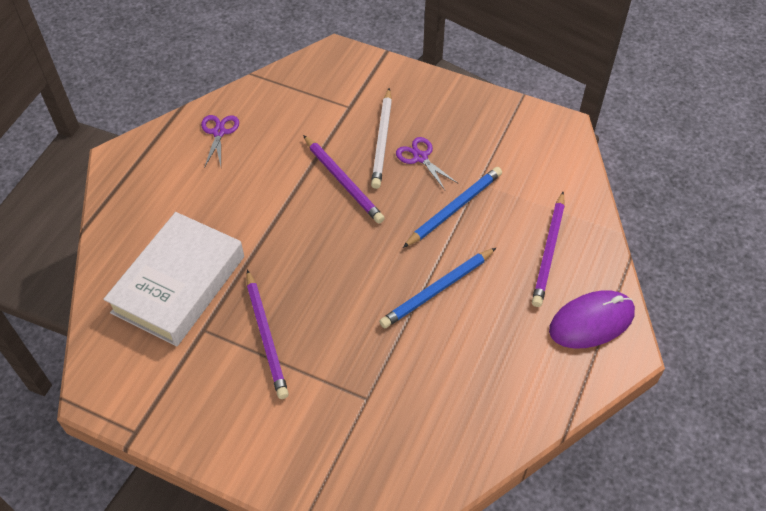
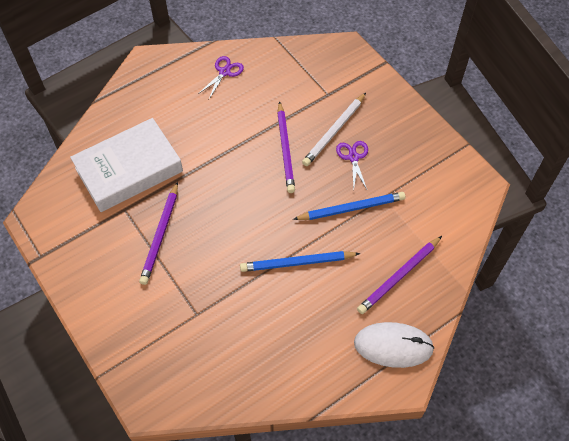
camera: 30 degrees right, 5 degrees up
(591, 321) = (393, 345): purple mouse -> white mouse

